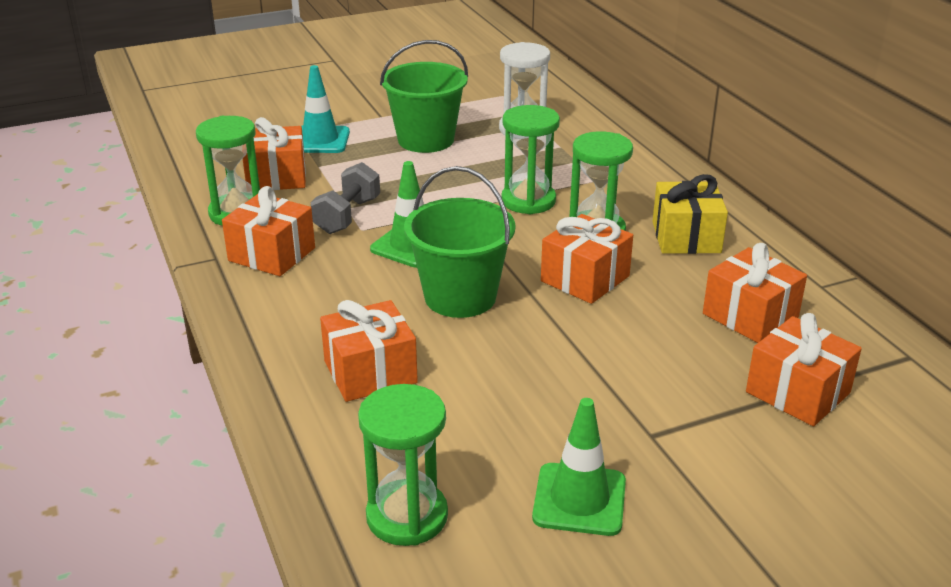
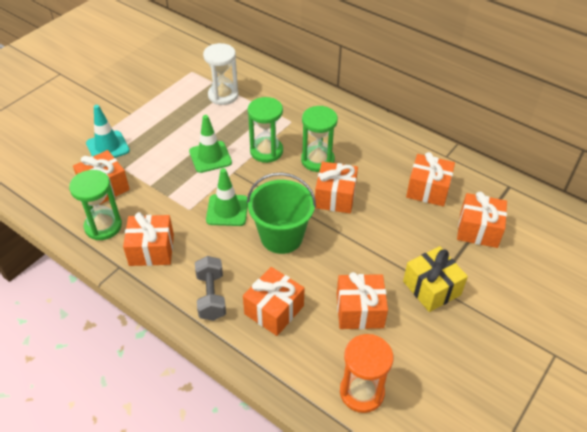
camera: 30 degrees left, 15 degrees up
(347, 216) = (173, 202): grey dumbbell -> grey dumbbell (211, 296)
(407, 516) = (362, 392): green hourglass -> orange hourglass
(426, 140) = (173, 124): green bucket -> none
(497, 419) = (359, 310): none -> orange gift
(579, 499) = (430, 341): green traffic cone -> green traffic cone (210, 157)
(686, 237) = (364, 147): yellow gift -> yellow gift (431, 288)

